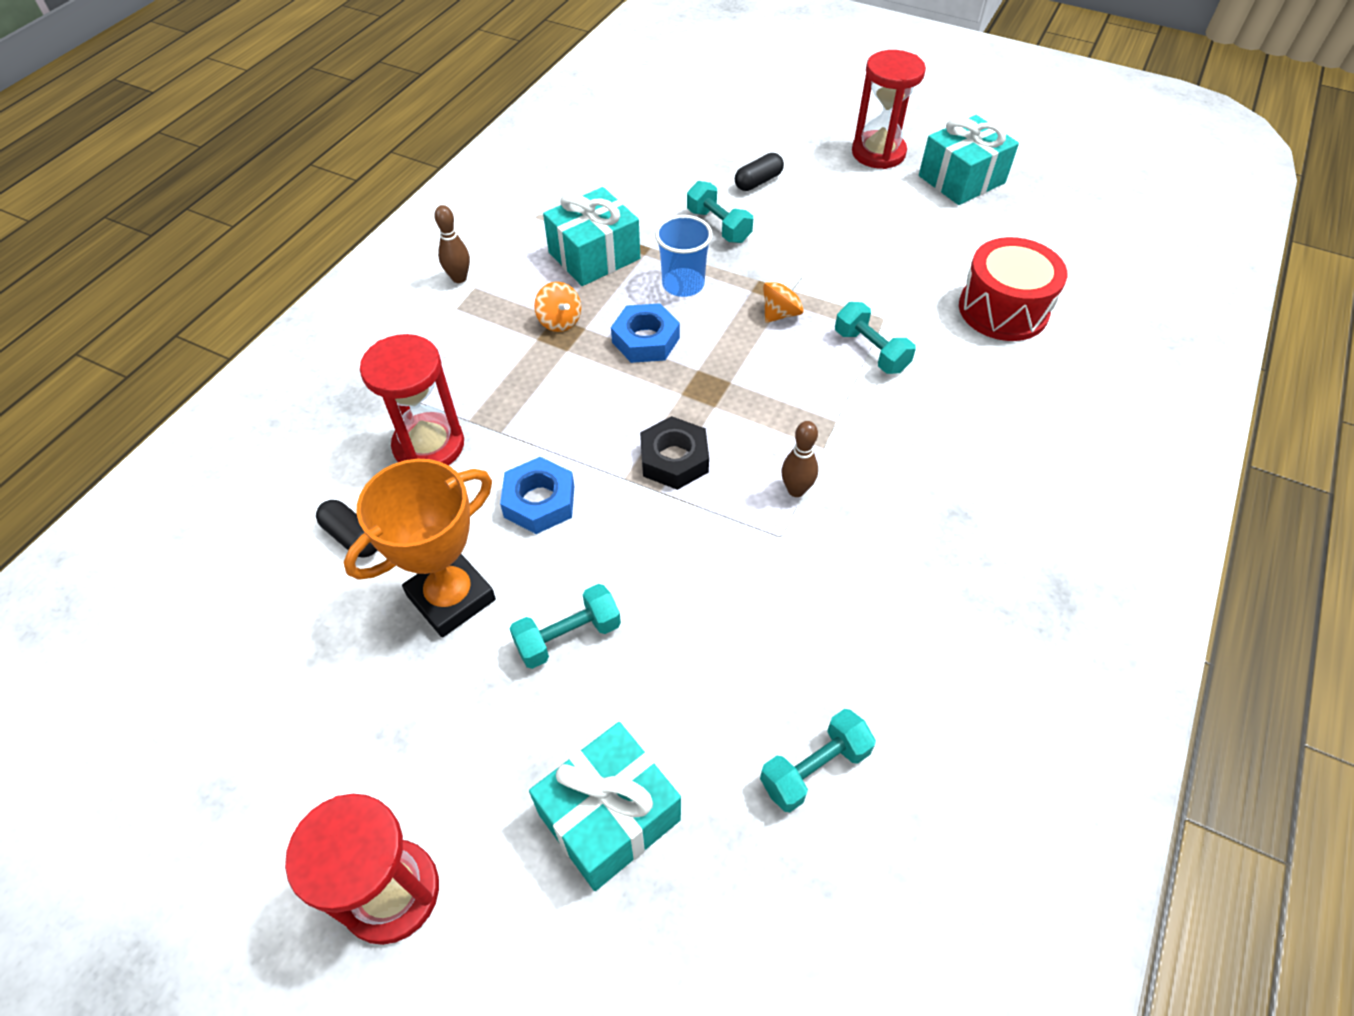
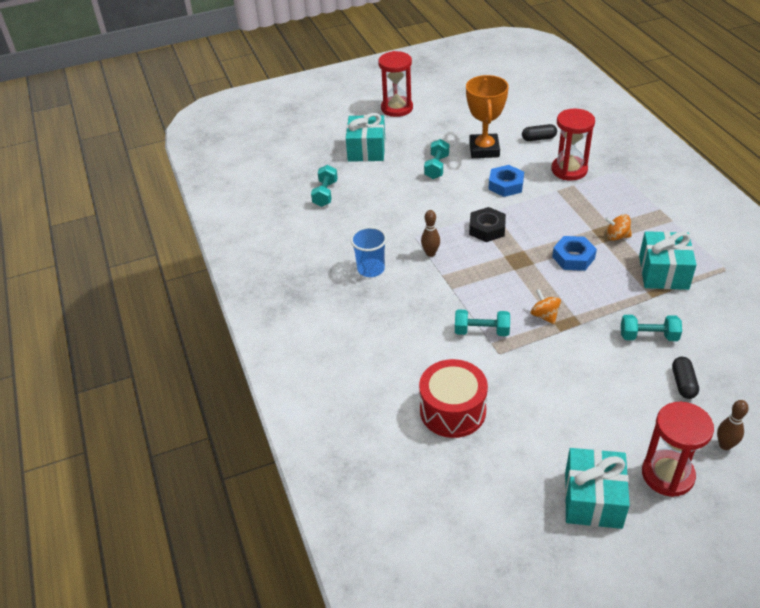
camera: 135 degrees right, 10 degrees down
(459, 278) = (686, 219): brown bowling pin -> brown bowling pin (725, 445)
(683, 284) = (605, 292): blue cup -> blue cup (371, 269)
(781, 313) = (544, 316): orange spinning top -> orange spinning top turned 150 degrees clockwise

